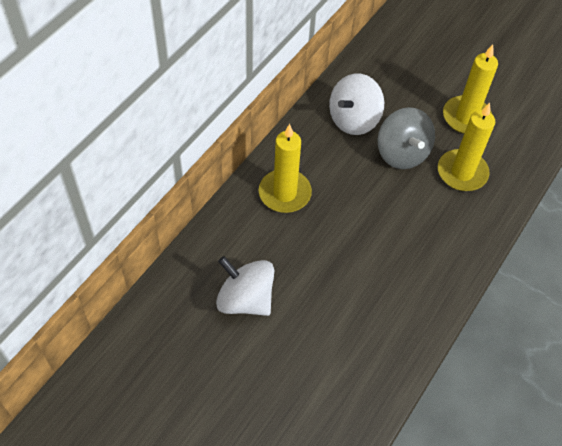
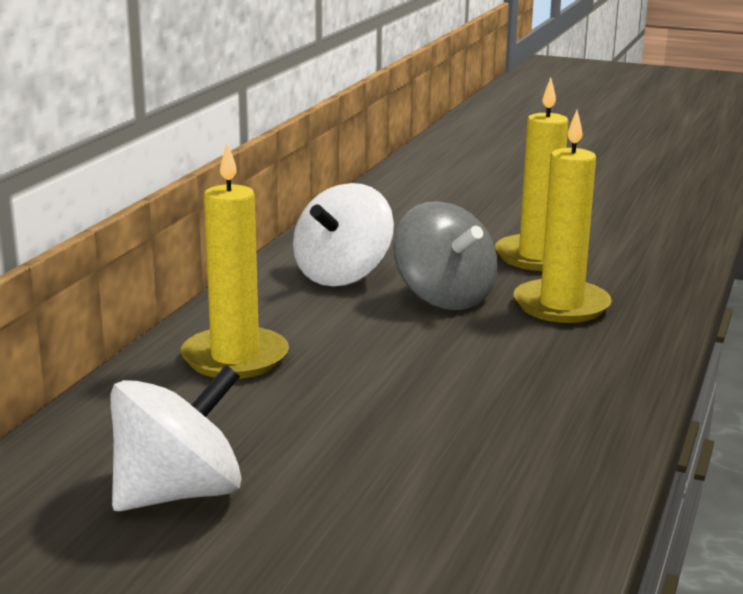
camera: 10 degrees left, 35 degrees down
(245, 299) = (178, 493): white spinning top -> white spinning top turned 120 degrees clockwise

